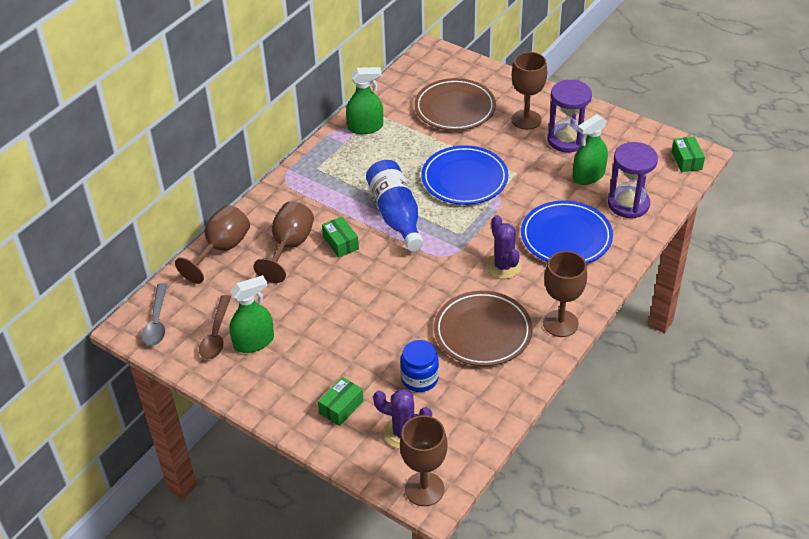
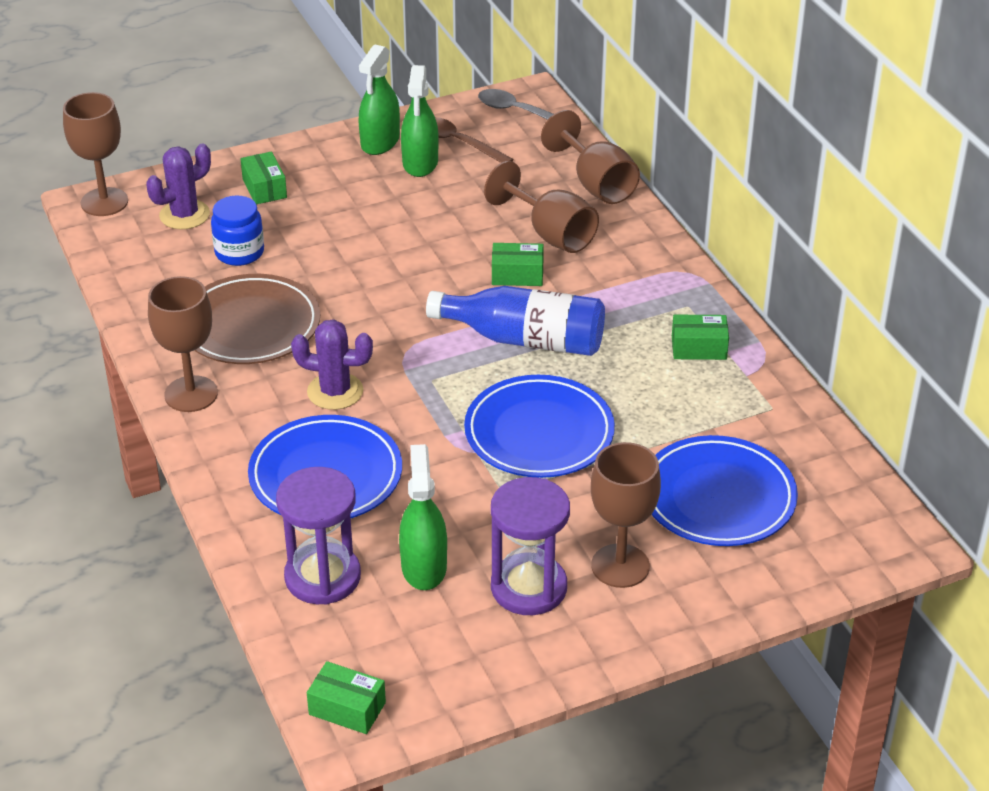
camera: 120 degrees right, 5 degrees down
(349, 152) = (699, 348): none -> green box
(365, 127) = (746, 384): green spray bottle -> green spray bottle (380, 142)
(455, 108) = (718, 497): brown plate -> blue plate

